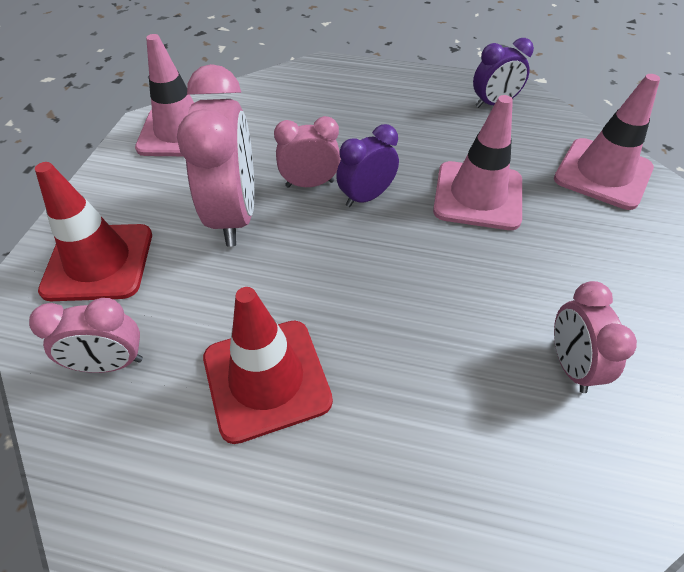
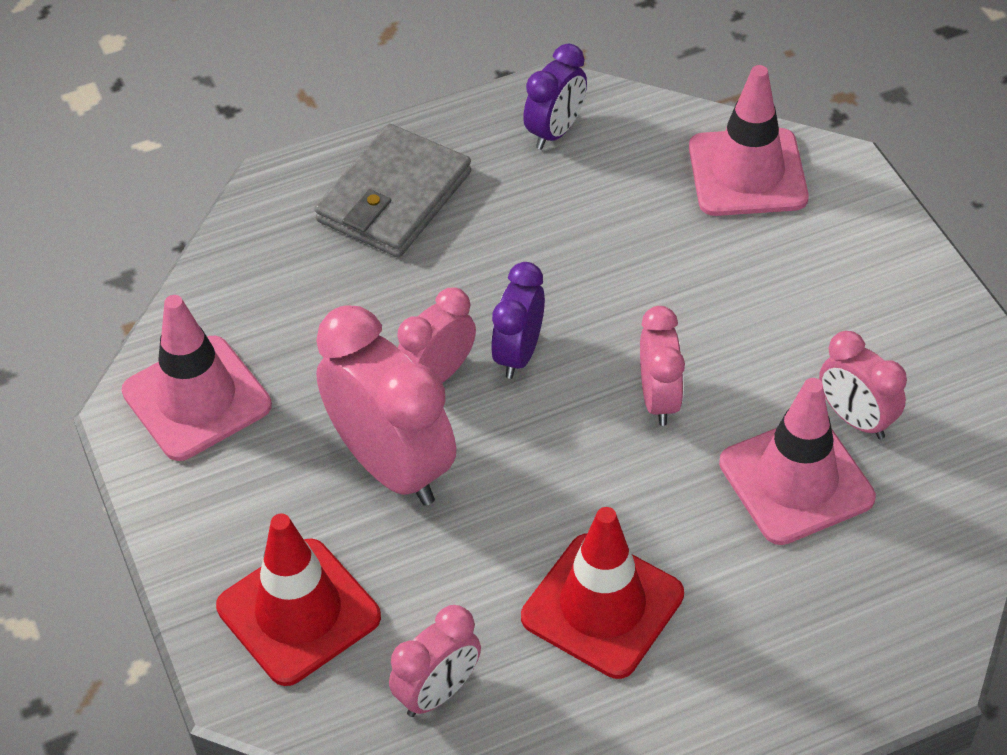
camera: 35 degrees left, 0 degrees up
(374, 94) = (394, 197): none -> grey wallet
(430, 269) = (659, 399): none -> pink clock
(478, 196) = (638, 280): pink traffic cone -> pink traffic cone (796, 480)

